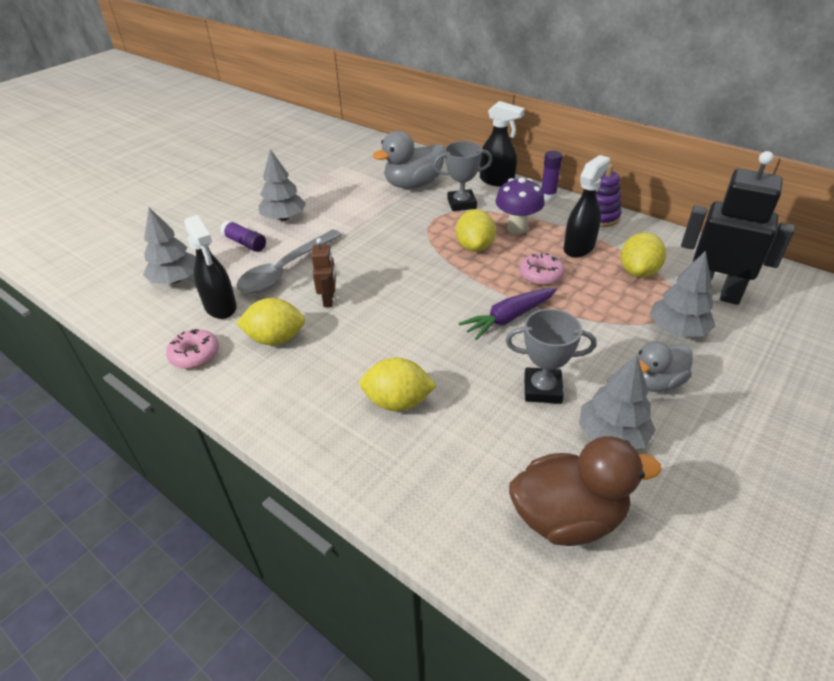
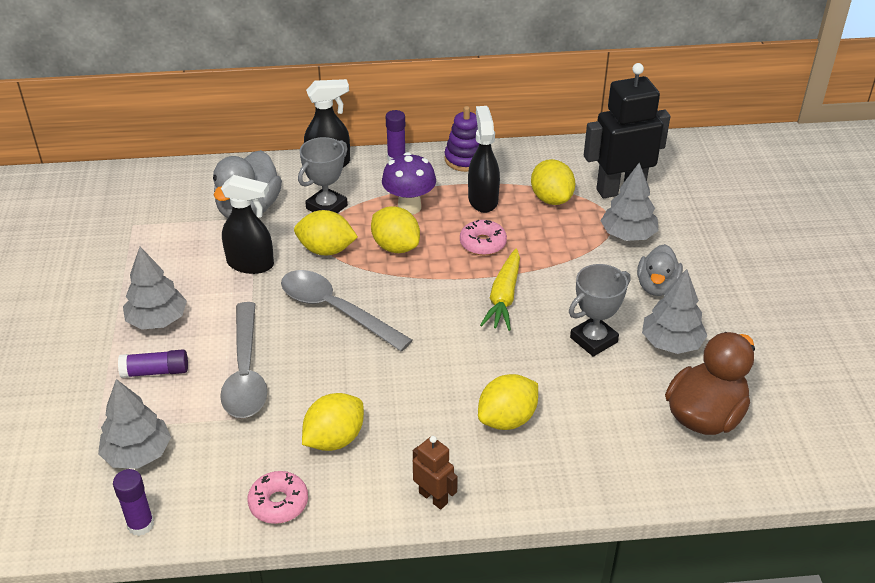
camera: 45 degrees left, 0 degrees up
(122, 317) = (140, 524): none -> purple glue stick
(221, 307) = (234, 447): black spray bottle -> black spray bottle (251, 264)
(329, 300) = (331, 374): brown robot -> brown robot (433, 497)
(384, 264) = (336, 310): none -> grey spoon
(427, 227) = (326, 250): none -> yellow lemon
(509, 318) = (504, 297): purple carrot -> yellow carrot

